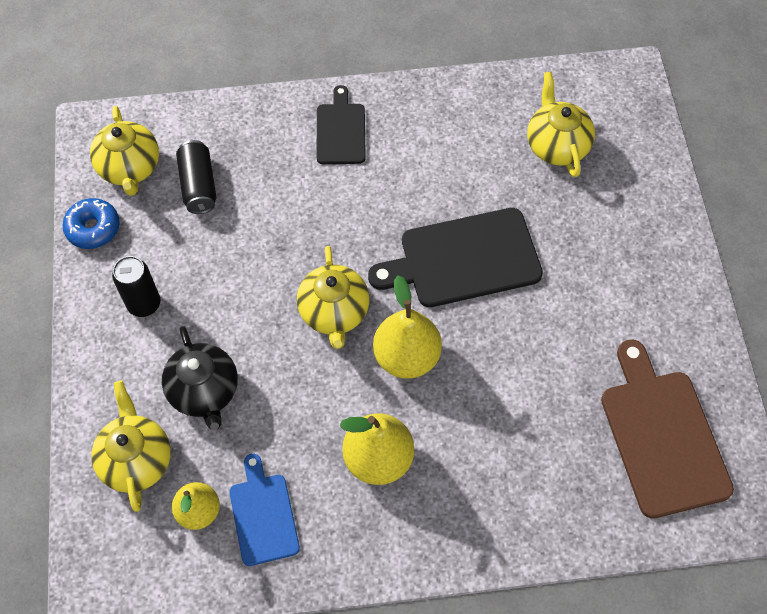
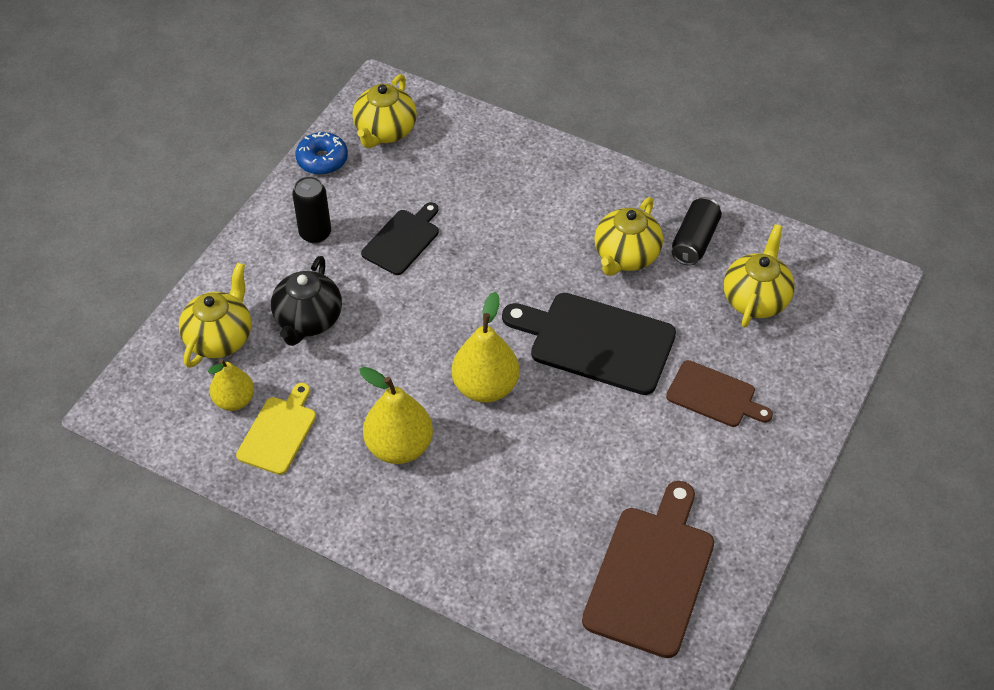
camera: 35 degrees right, 10 degrees down
(198, 185) = (427, 171): black can -> black can (694, 241)
(263, 515) = (278, 432): blue cutting board -> yellow cutting board
(334, 312) = (455, 321): yellow teapot -> yellow teapot (626, 256)
(341, 131) = (575, 190): black cutting board -> black cutting board (402, 240)
(590, 249) = (714, 395): none -> brown cutting board

